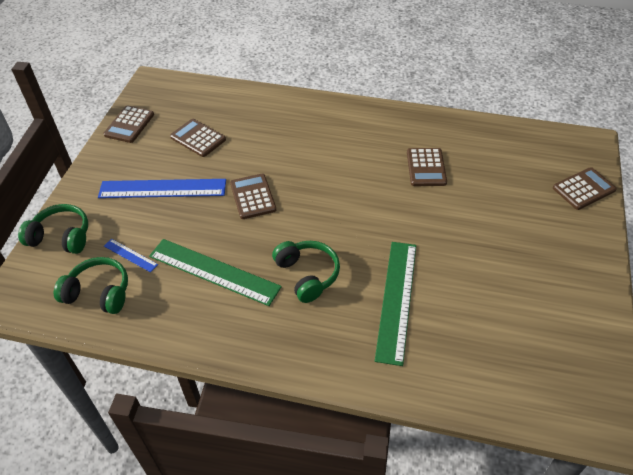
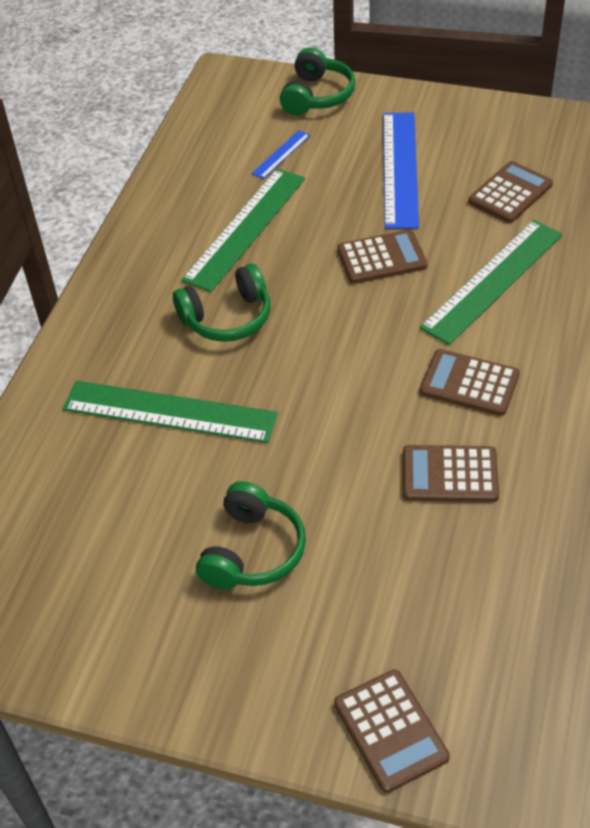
camera: 95 degrees right, 0 degrees up
(99, 293) = (225, 137): green headphones -> green headphones (252, 551)
(129, 125) = (536, 122): brown calculator -> brown calculator (469, 383)
(276, 148) = (493, 280): none -> green ruler

